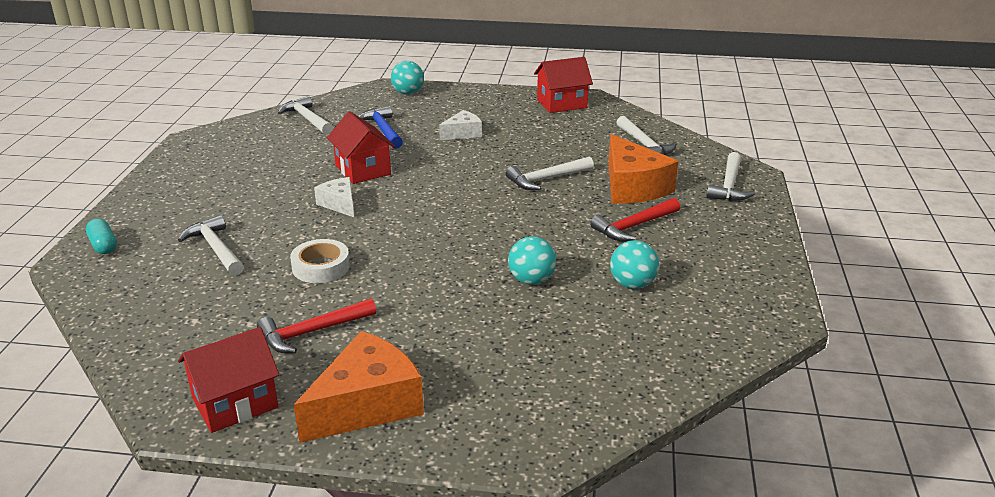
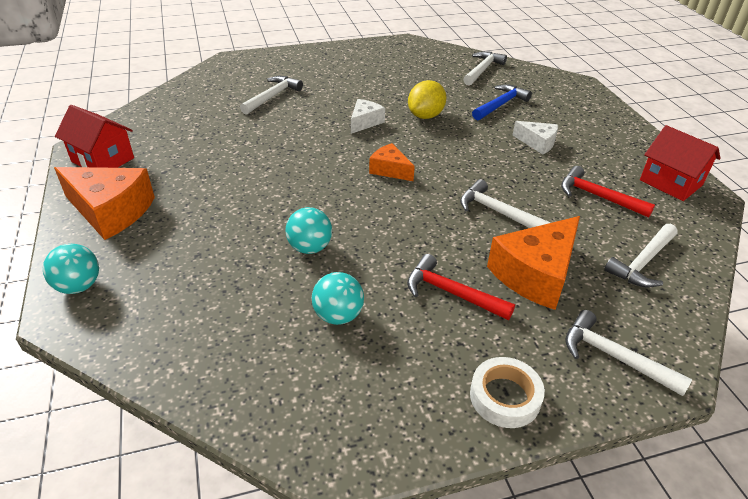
camera: 65 degrees right, 10 degrees up
(103, 245) = (254, 62): turquoise capsule -> none
(312, 332) = (189, 163): red hammer -> red hammer (598, 196)
(321, 267) = (272, 141): white tape -> white tape (505, 397)
(363, 170) = (425, 116): red house -> yellow lemon
(408, 93) = (581, 96): turquoise ball -> turquoise ball (79, 286)
(441, 211) = (390, 170): none -> orange cheese
(729, 186) = (614, 357): white hammer -> white hammer turned 45 degrees clockwise

